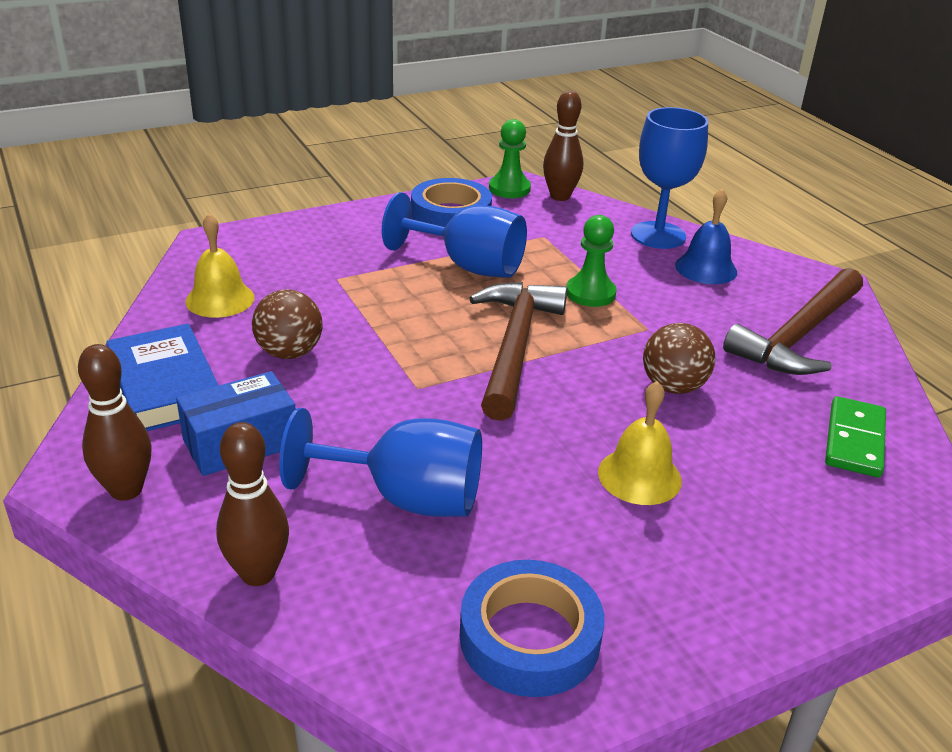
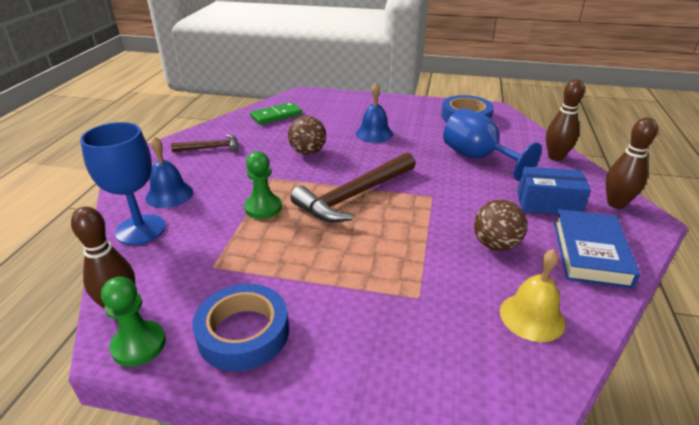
camera: 140 degrees left, 0 degrees up
(468, 266) = (307, 262): blue goblet -> none
(639, 476) = (374, 133): yellow bell -> blue bell
(798, 336) = (211, 148): brown hammer -> brown hammer, size x0.54

